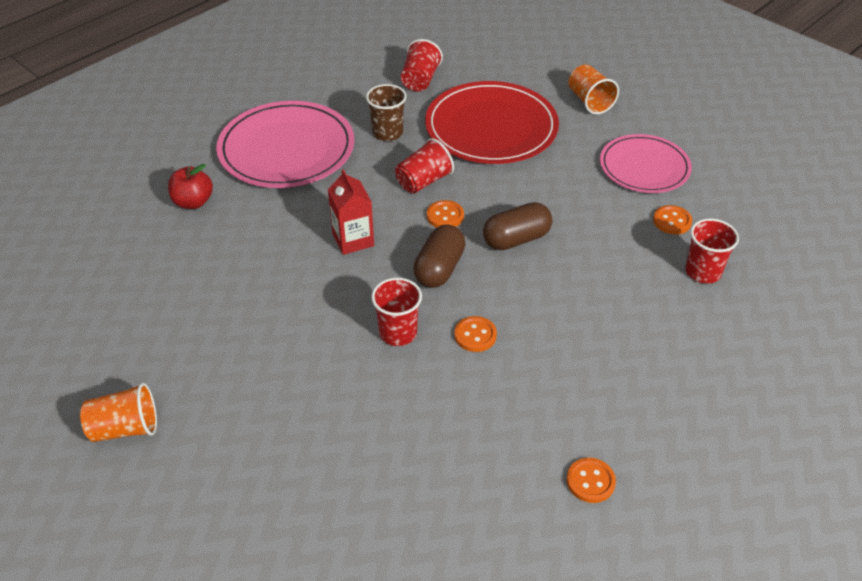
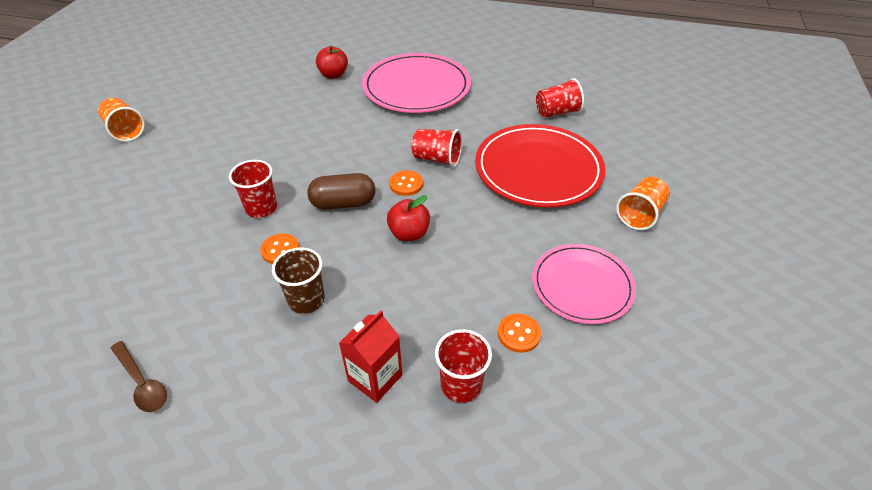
camera: 60 degrees right, 0 degrees up
(353, 240) = (345, 150): red carton -> red carton (375, 378)
(387, 133) = (477, 121): brown cup -> brown cup (306, 300)
(516, 239) = (409, 233): brown capsule -> red apple
(590, 481) = (142, 383): orange button -> brown spoon

